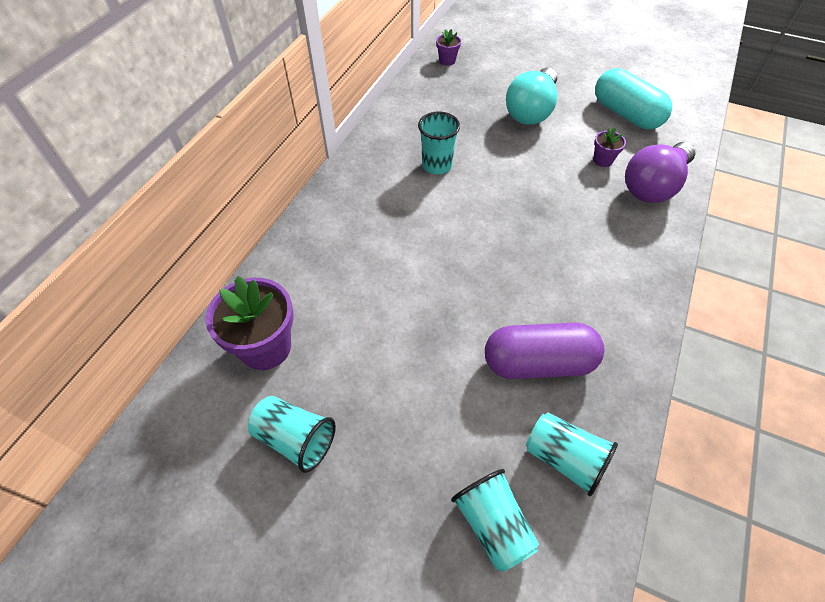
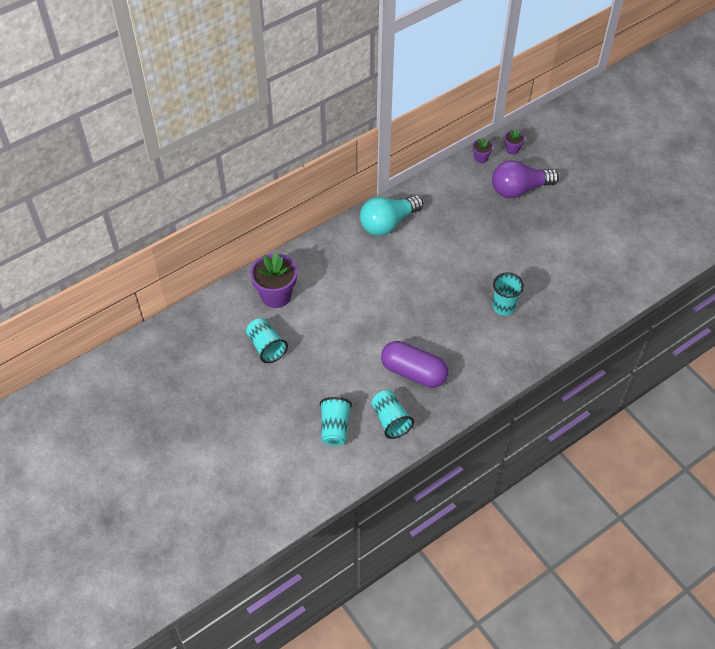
camera: 30 degrees right, 0 degrees up
(437, 165) = (443, 230): turquoise cup -> turquoise cup (503, 306)
(531, 110) = (541, 217): turquoise light bulb -> turquoise light bulb (388, 223)
(602, 160) = (559, 275): purple flower pot -> purple flower pot (481, 158)
(626, 114) = (608, 249): turquoise capsule -> none
(654, 186) = (577, 308): purple light bulb -> purple light bulb (519, 189)

